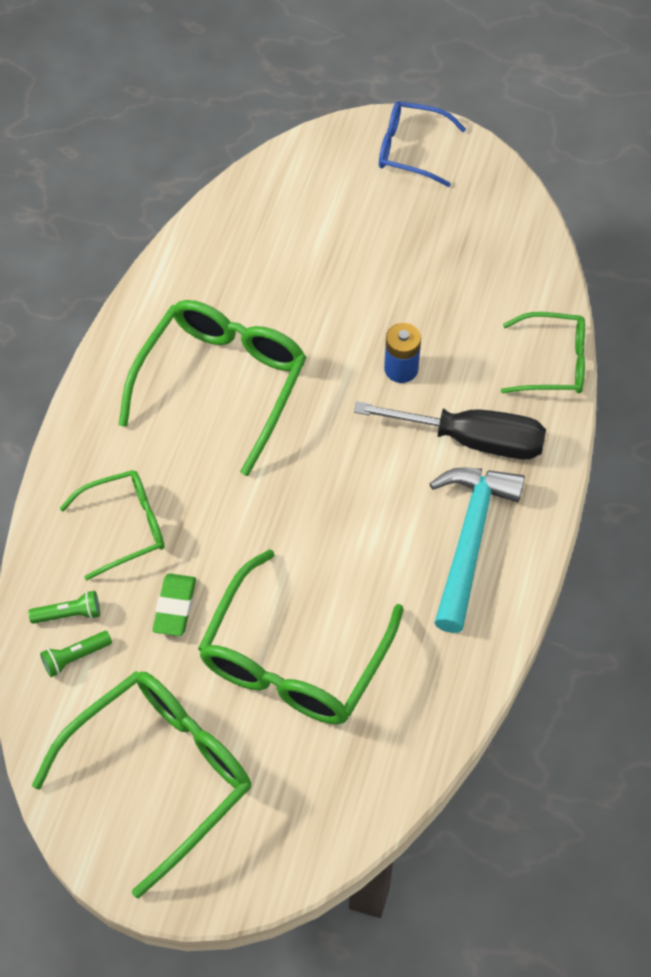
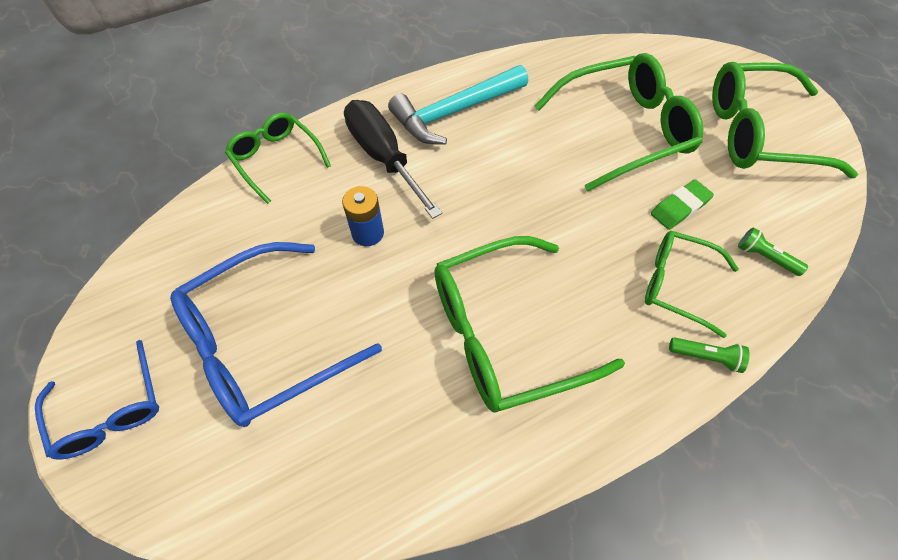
camera: 135 degrees left, 0 degrees up
(75, 657) = (777, 228): green flashlight -> green flashlight (705, 357)
(372, 248) = (264, 343): none -> blue glasses

